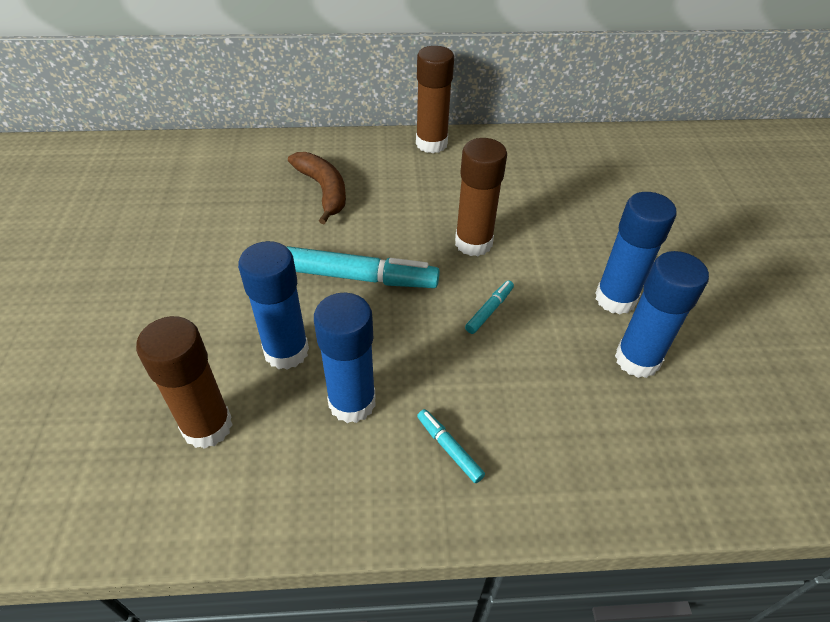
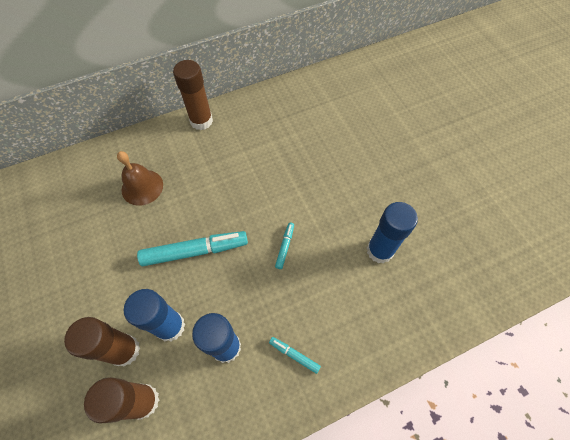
camera: 20 degrees left, 15 degrees up
(323, 190) = (142, 187): brown banana -> brown bell
(473, 243) = (258, 197): brown glue stick -> brown glue stick (124, 350)
(615, 299) = (355, 210): blue glue stick -> none

